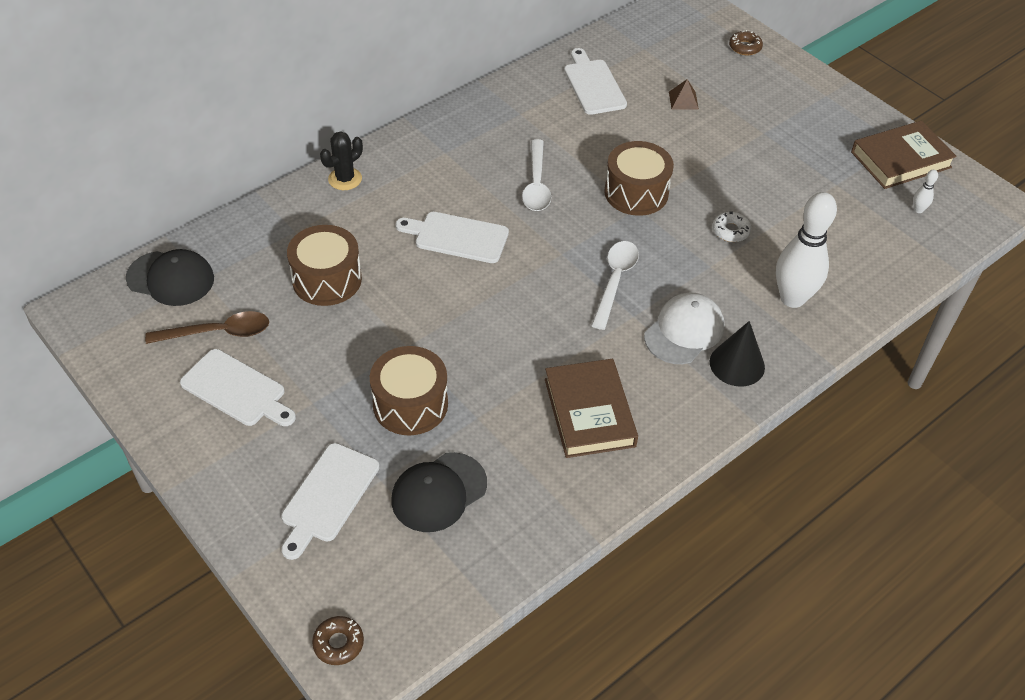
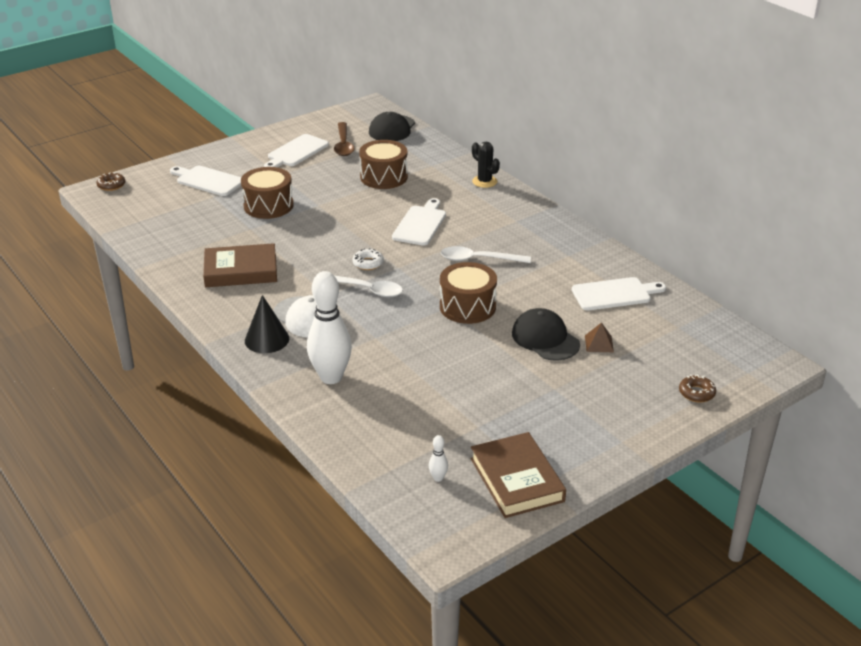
camera: 95 degrees right, 15 degrees down
(439, 492) = (197, 214): black cap -> black cap (545, 339)
(730, 231) = (417, 352): white donut -> white donut (368, 263)

